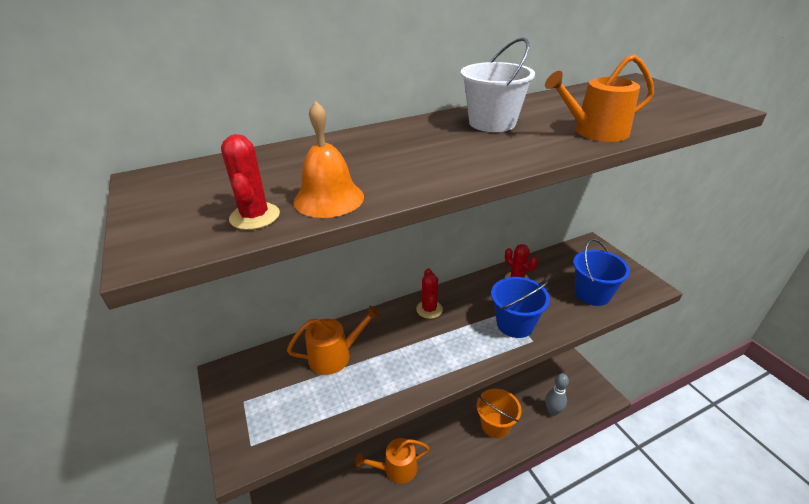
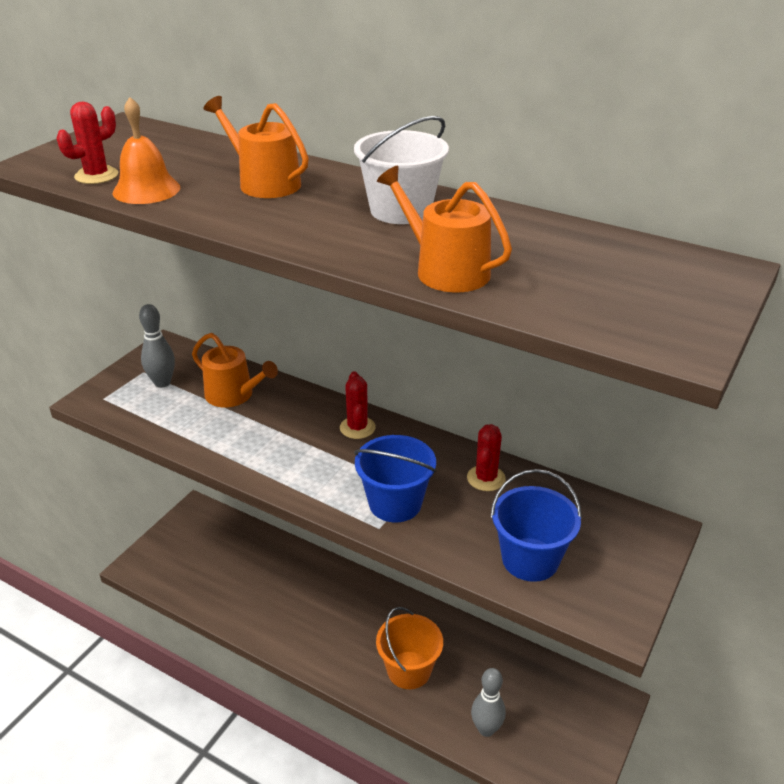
camera: 55 degrees right, 0 degrees up
(273, 393) = (162, 383): none -> grey bowling pin
(396, 468) = (277, 600): orange watering can -> orange watering can (264, 183)
(429, 309) = (357, 428): red cactus -> red cactus turned 60 degrees counterclockwise

